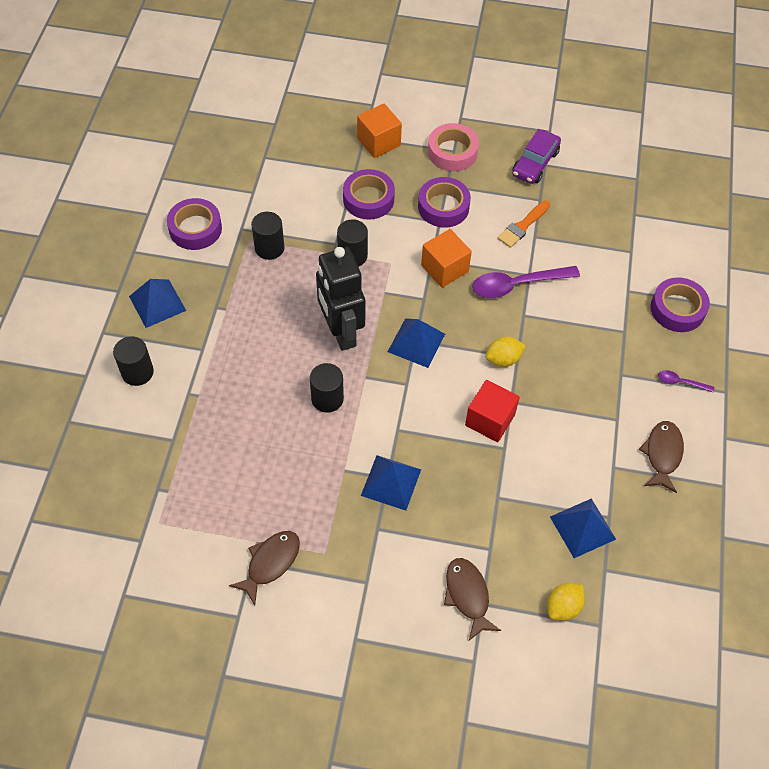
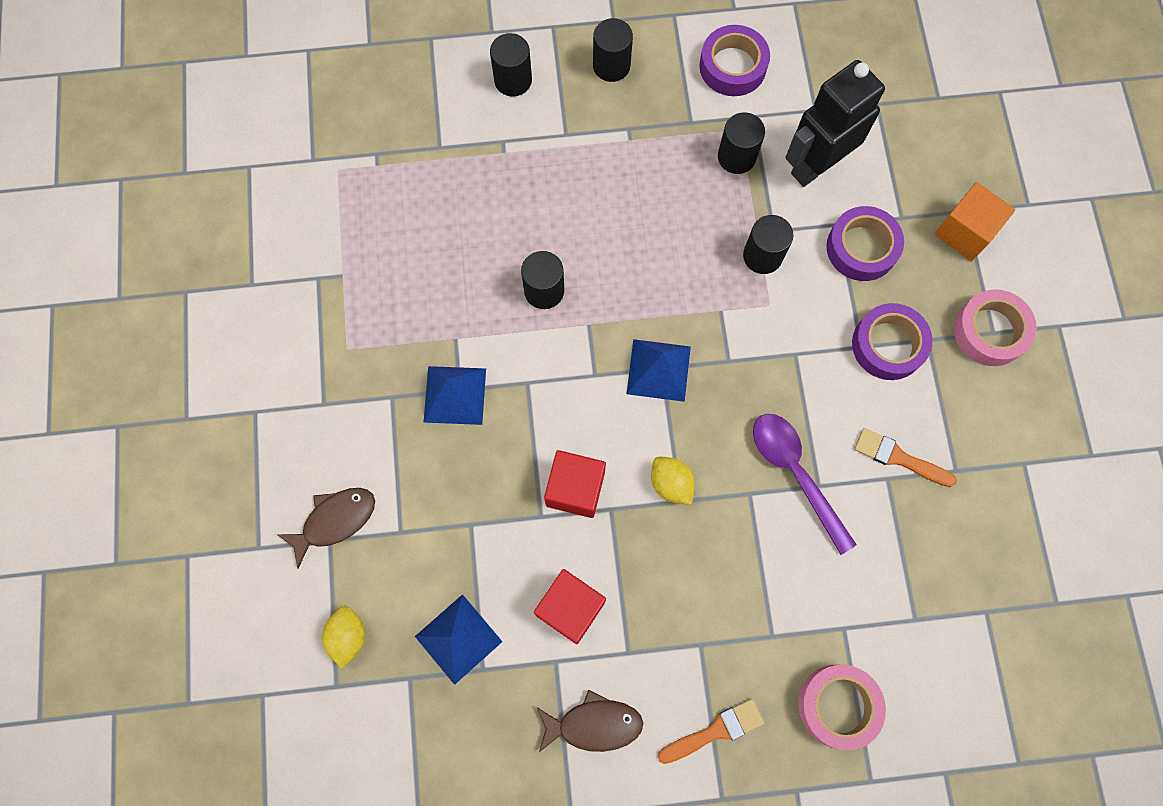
camera: 75 degrees right, 15 degrees up
(157, 303) = (611, 66): blue pyramid -> black cylinder
(270, 563) = (320, 296): brown fish -> none
(341, 332) = (642, 277): black robot -> black robot (815, 165)
(444, 268) = (786, 374): orange cube -> none
(535, 163) = (1020, 448): purple car -> none
(563, 607) = (348, 636): yellow lemon -> yellow lemon turned 60 degrees clockwise
(577, 447) = (570, 608): none -> red cube
(677, 309) = (838, 706): purple tape -> pink tape
(680, 382) = (715, 731): purple spoon -> orange brush

